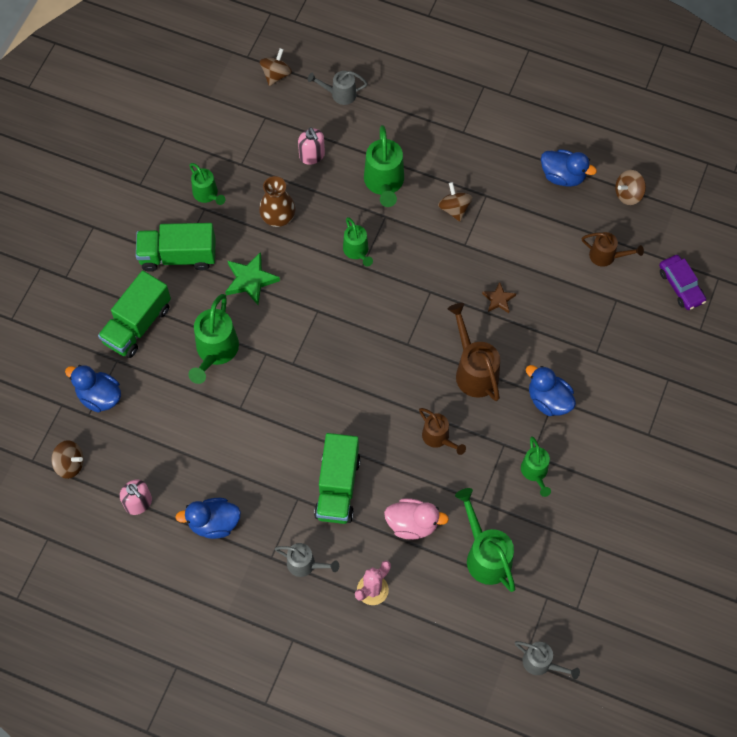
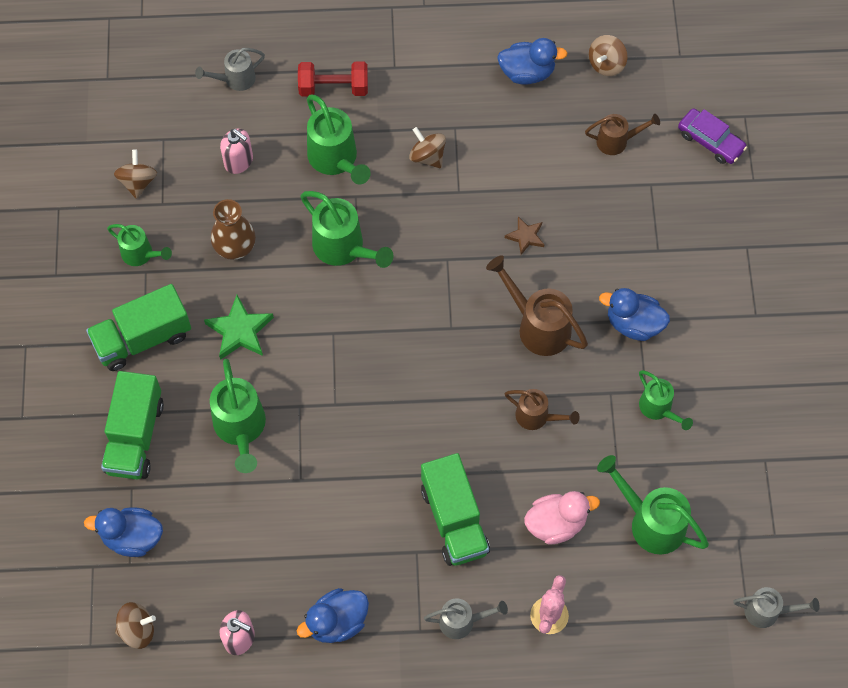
camera: 25 degrees left, 0 degrees up
(276, 75) = (151, 86): brown spinning top -> brown spinning top (138, 182)
(357, 251) = (344, 248): green watering can -> green watering can, size x1.62
(409, 129) = (333, 88): none -> red dumbbell

